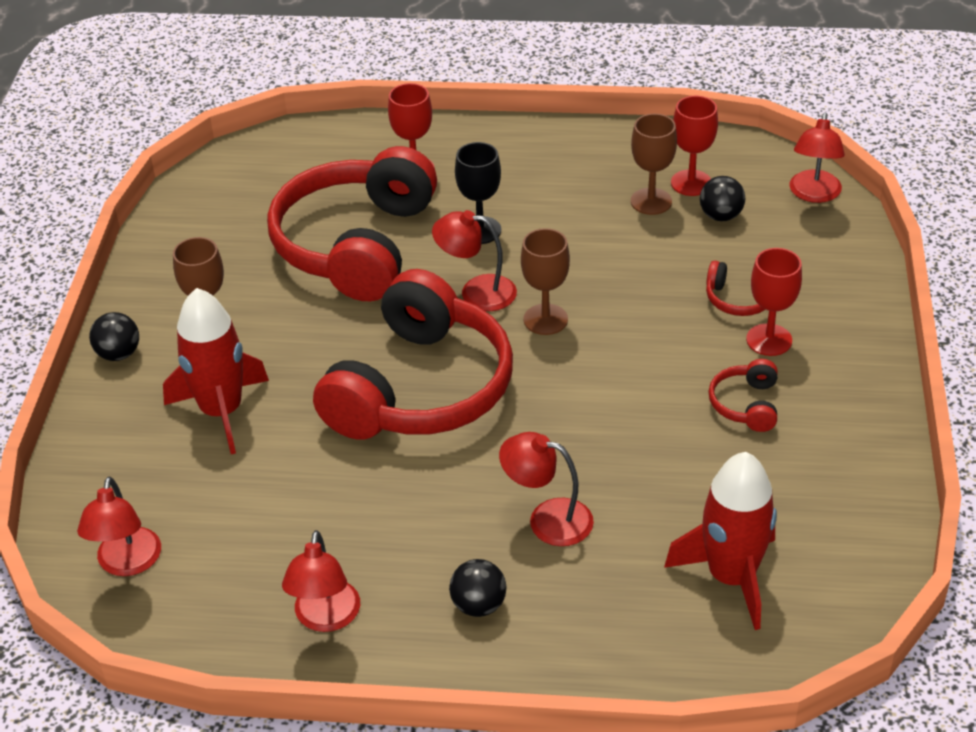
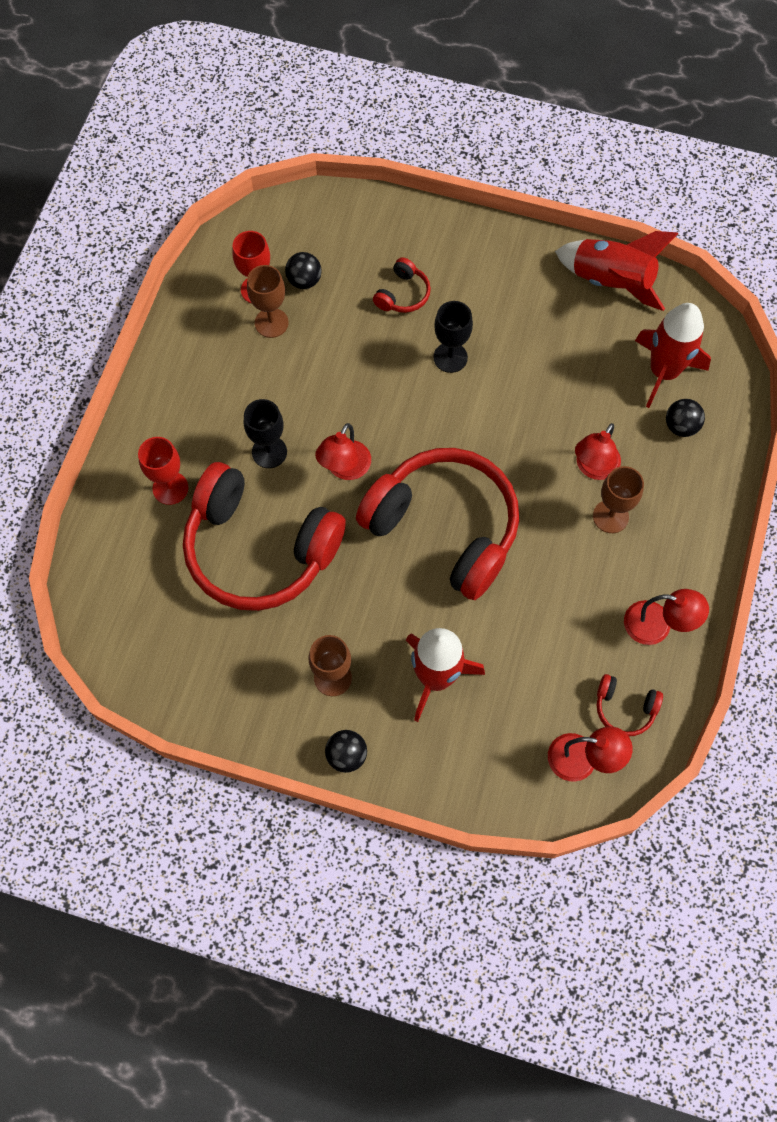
camera: 80 degrees left, 25 degrees up
(478, 605) = (662, 526): black ball -> black ball (681, 426)
(545, 319) = (390, 427): brown goblet -> brown goblet (610, 516)
(665, 356) = (450, 357): none -> black goblet
(746, 405) = (512, 321): red headphones -> red headphones (624, 708)
(769, 340) = (450, 288): red goblet -> none
(813, 194) = (298, 213): red lamp -> none
(857, 498) = (610, 282): none -> red rocket

